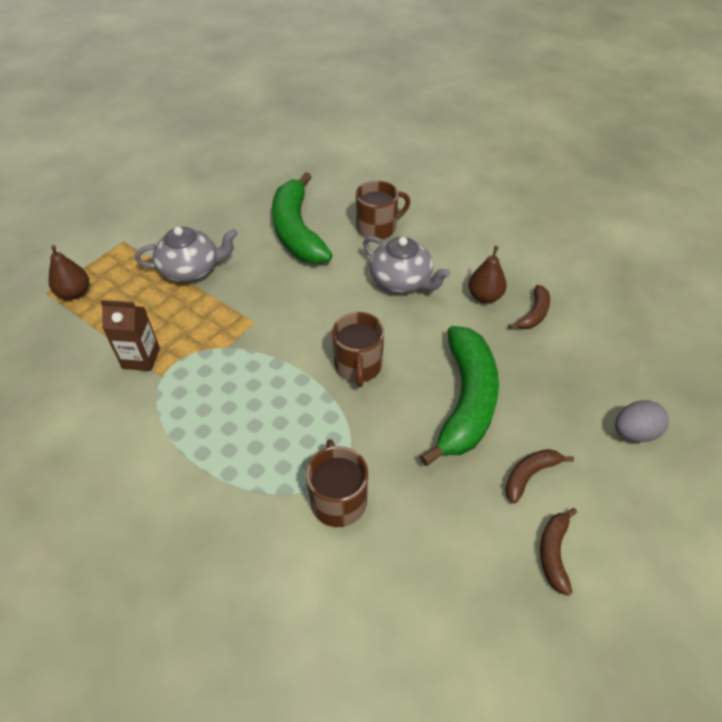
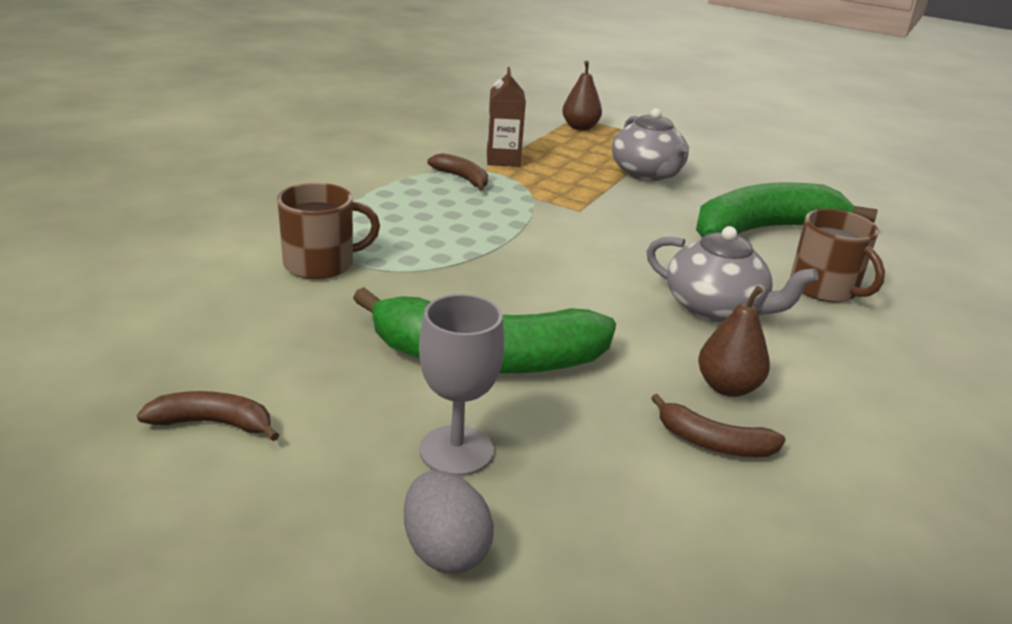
camera: 80 degrees right, 20 degrees down
(358, 366) = (529, 274): brown mug -> none
(401, 281) = (715, 308): grey teapot -> grey teapot turned 90 degrees counterclockwise
(530, 475) = (350, 411): brown banana -> brown banana (462, 179)
(558, 423) = (456, 450): none -> grey goblet

